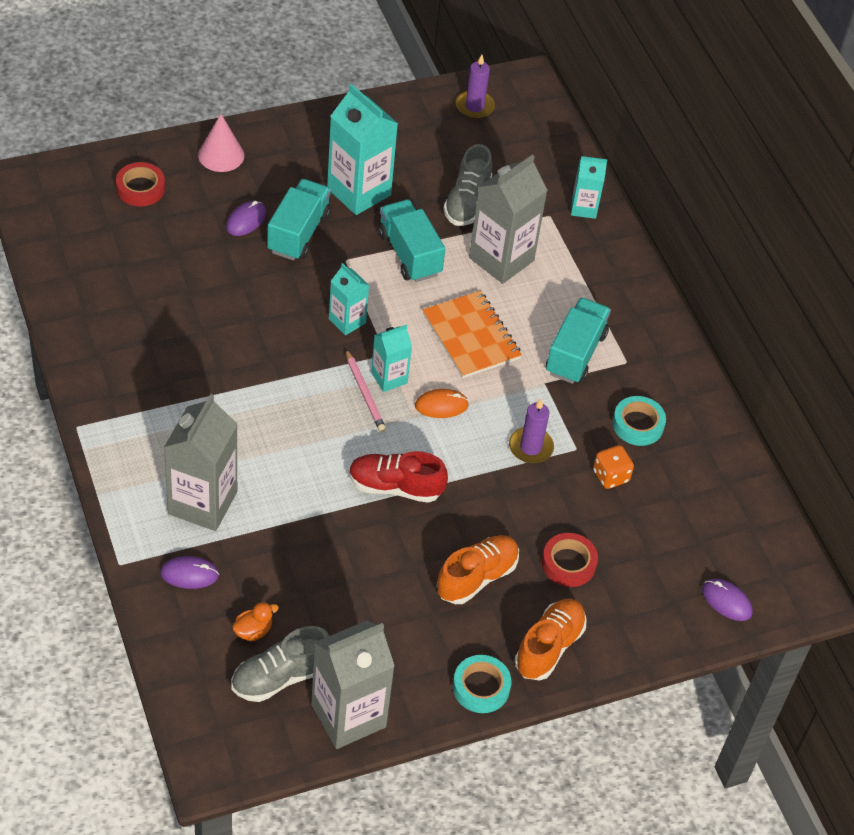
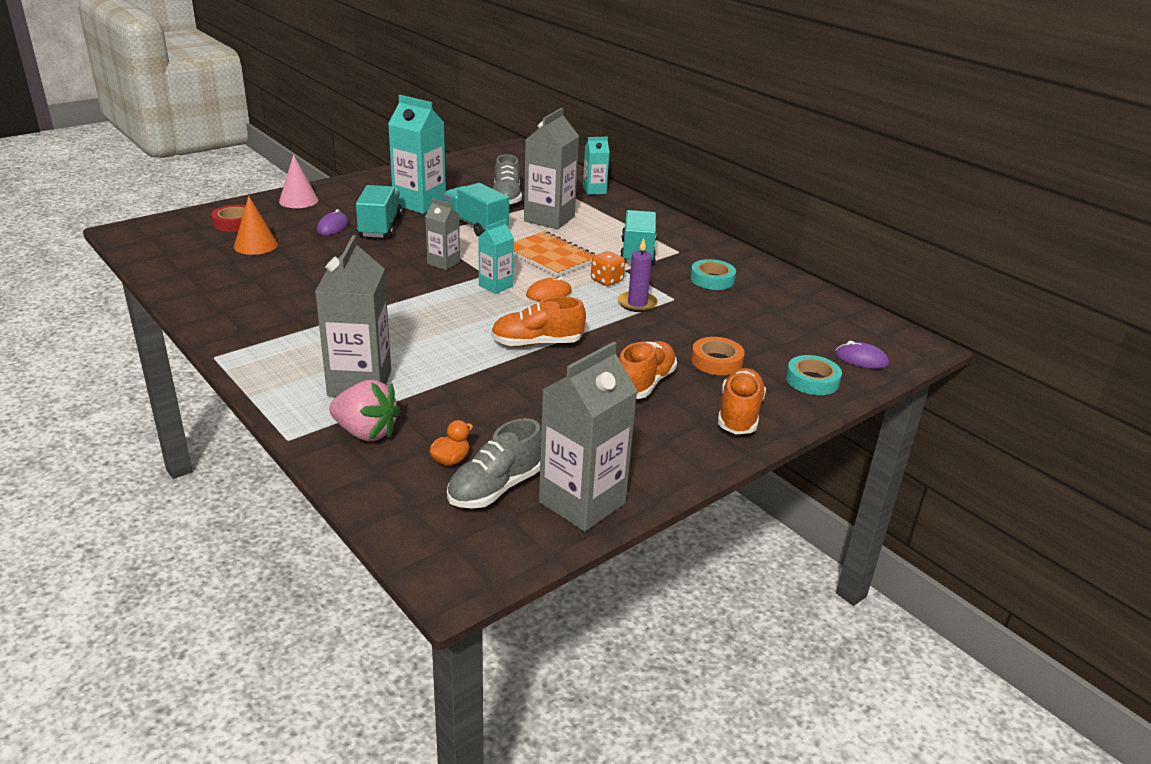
camera: 15 degrees left, 20 degrees down
(154, 239) = (255, 245): none -> orange cone
(189, 574) = (366, 433): purple mouse -> pink strawberry
(347, 321) = (443, 263): turquoise carton -> grey carton
(364, 393) = (479, 297): pink pencil -> none
(395, 487) = (537, 343): red shoe -> orange shoe
(474, 106) = (486, 160): purple candle -> none
(481, 687) = (698, 454): turquoise tape -> turquoise tape (812, 380)
(568, 563) = (716, 361): red tape -> orange tape
(610, 476) = (712, 308): orange dice -> orange dice (606, 280)

